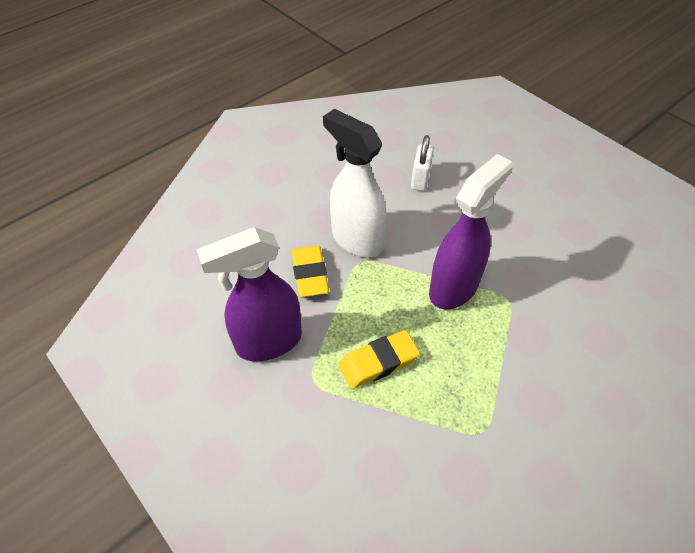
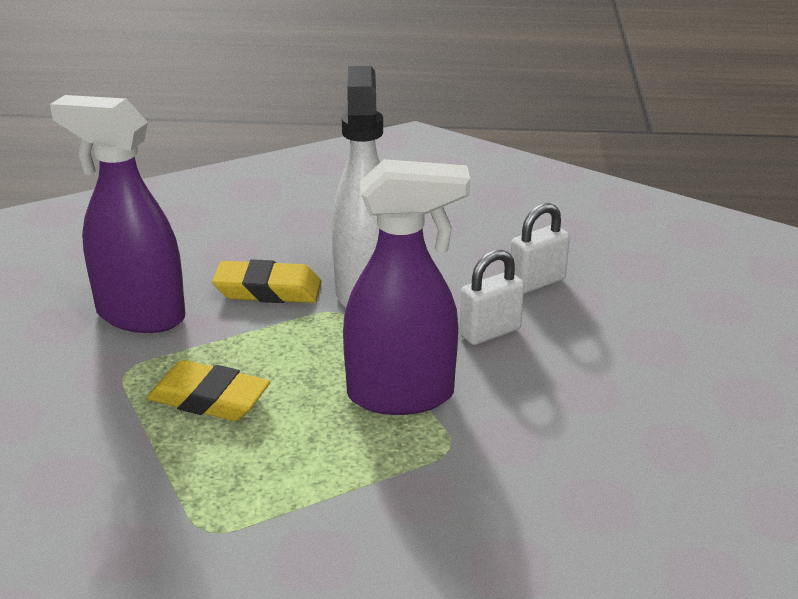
camera: 45 degrees right, 20 degrees down
(310, 274) = (268, 290): yellow eraser -> yellow eraser turned 60 degrees clockwise
(440, 223) = (490, 332): none -> white padlock

